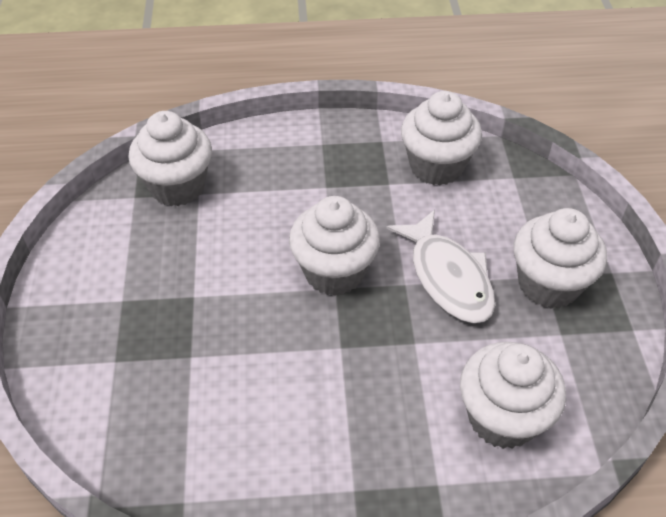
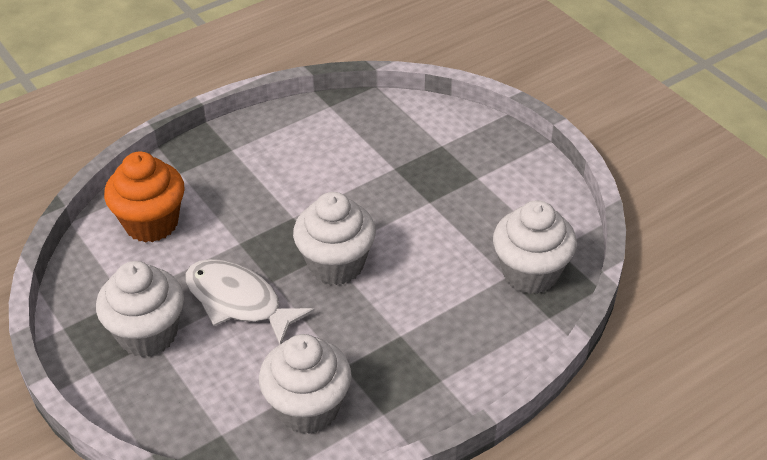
camera: 150 degrees right, 5 degrees down
(502, 418) = (151, 223): white cupcake -> orange cupcake

